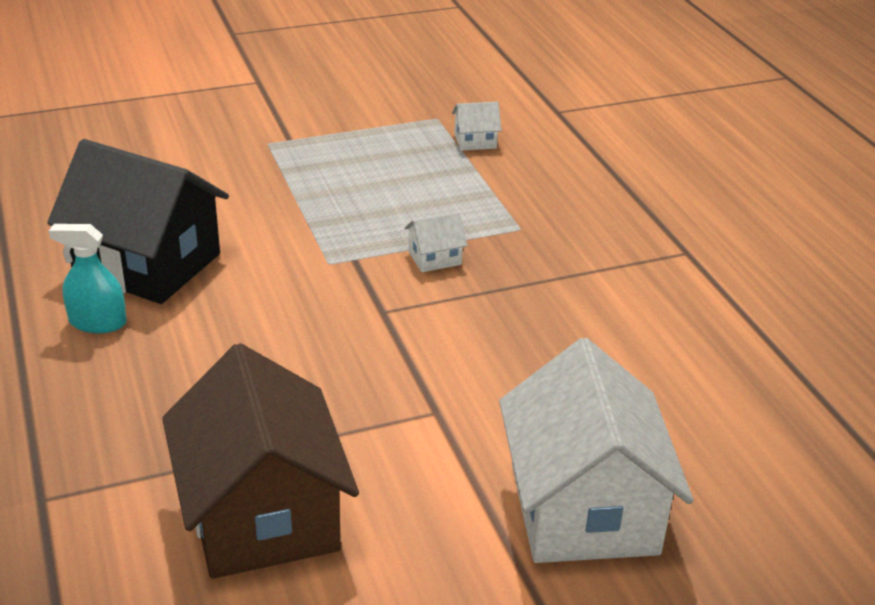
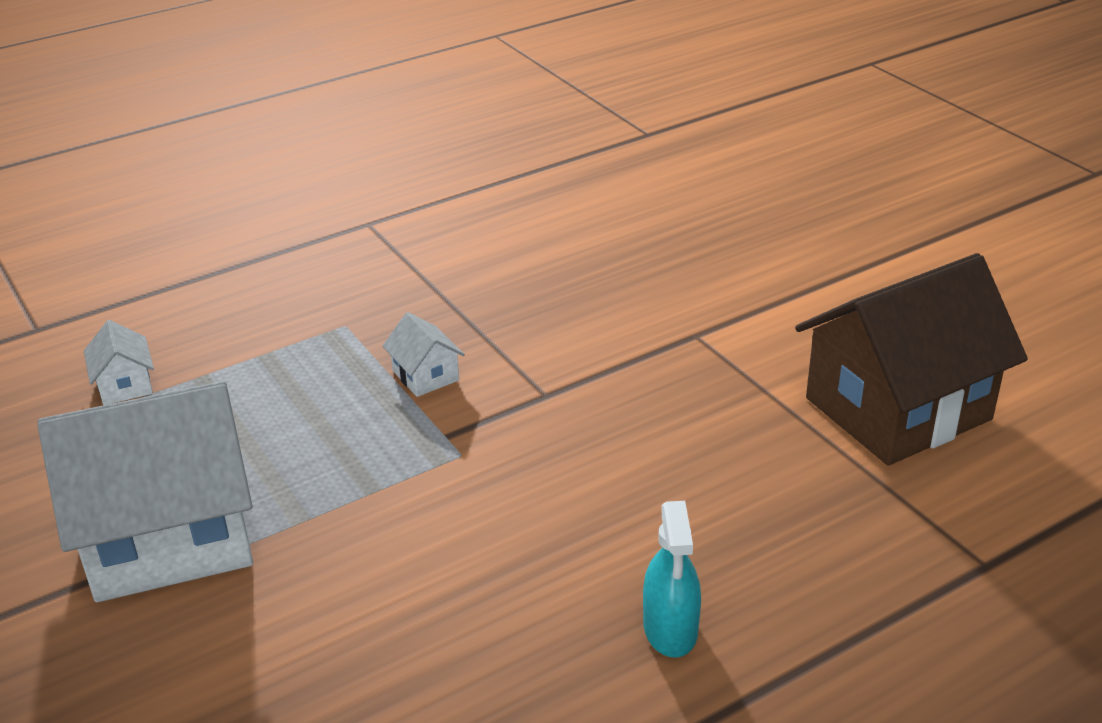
camera: 100 degrees left, 0 degrees up
(147, 264) = (517, 624): black house -> none
(583, 508) = (773, 249): white house -> white house (169, 537)

